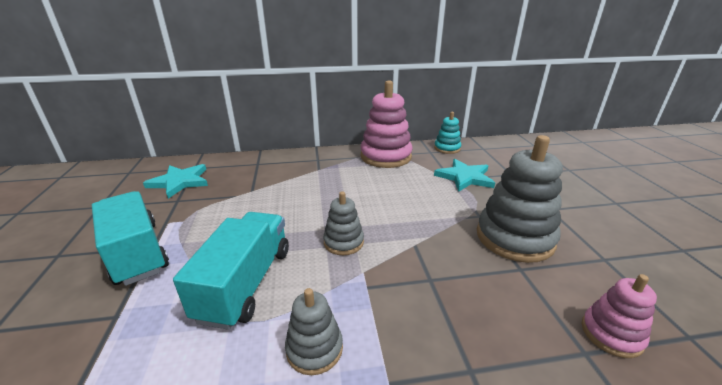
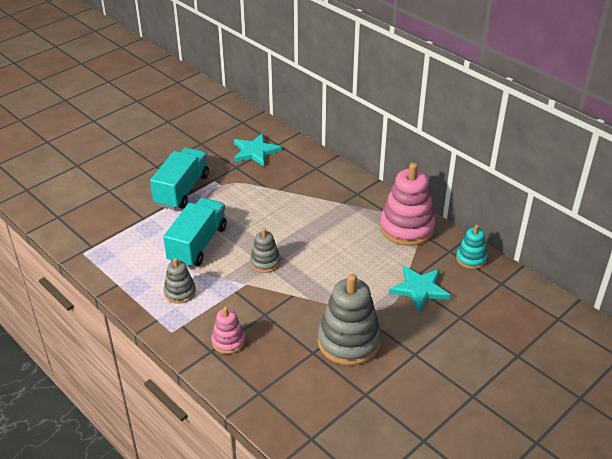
camera: 55 degrees right, 10 degrees up
(246, 283) = (198, 244): turquoise truck -> turquoise truck turned 45 degrees counterclockwise
(611, 334) = (284, 402): pink stacking toy -> pink stacking toy (228, 341)

